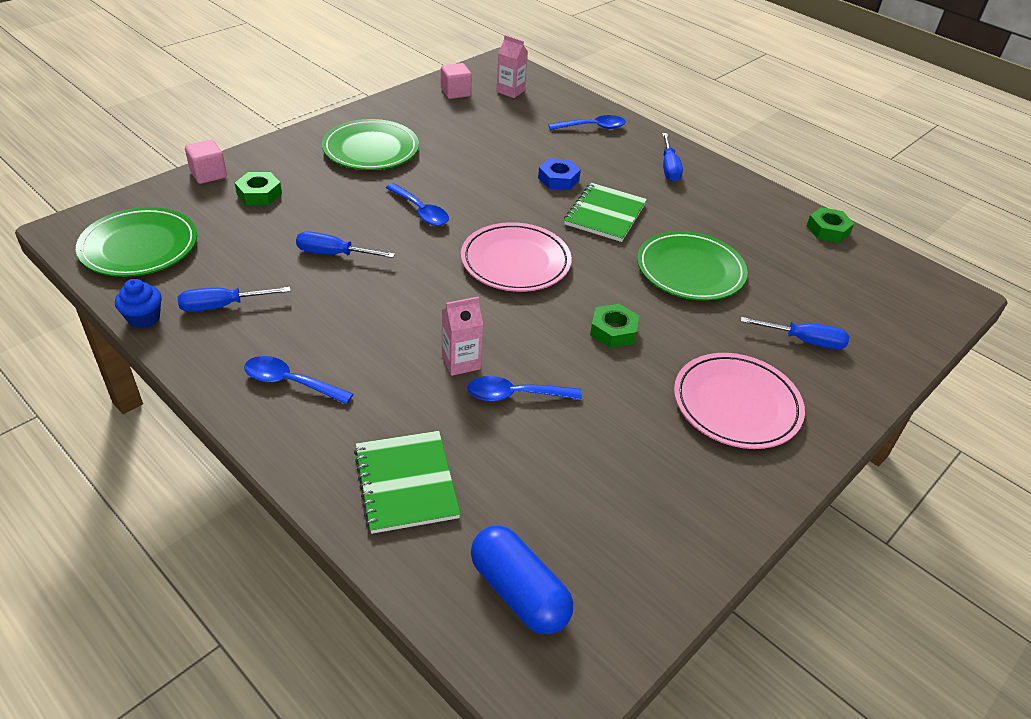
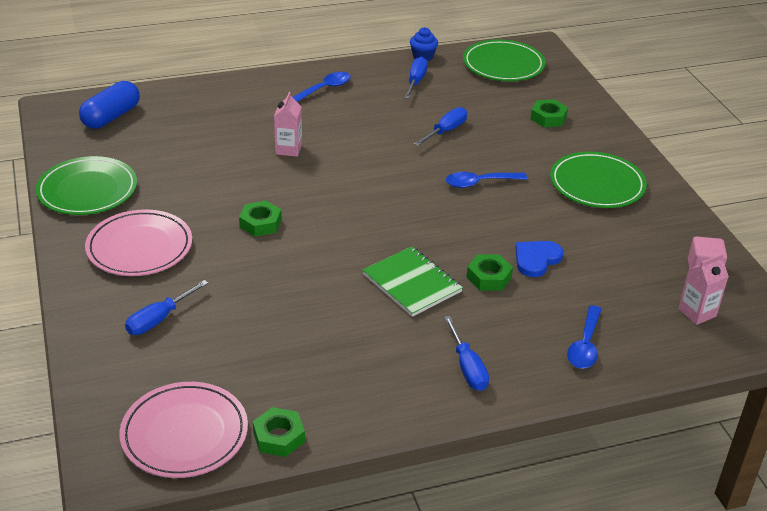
camera: 120 degrees right, 5 degrees down
(208, 174) = (589, 103): pink cube -> none
(406, 483) = (212, 105): green notebook -> none
(512, 161) = (536, 259): none -> blue heart
(515, 261) = (378, 207): pink plate -> pink plate (184, 434)
(515, 395) = (240, 160): blue spoon -> none
(519, 592) = (111, 117): blue capsule -> blue capsule turned 45 degrees counterclockwise
(558, 179) = (489, 277): blue nut -> green nut
(669, 168) = (467, 368): blue screwdriver -> blue screwdriver turned 135 degrees counterclockwise
(690, 270) = (295, 298): green plate -> green plate (87, 190)

